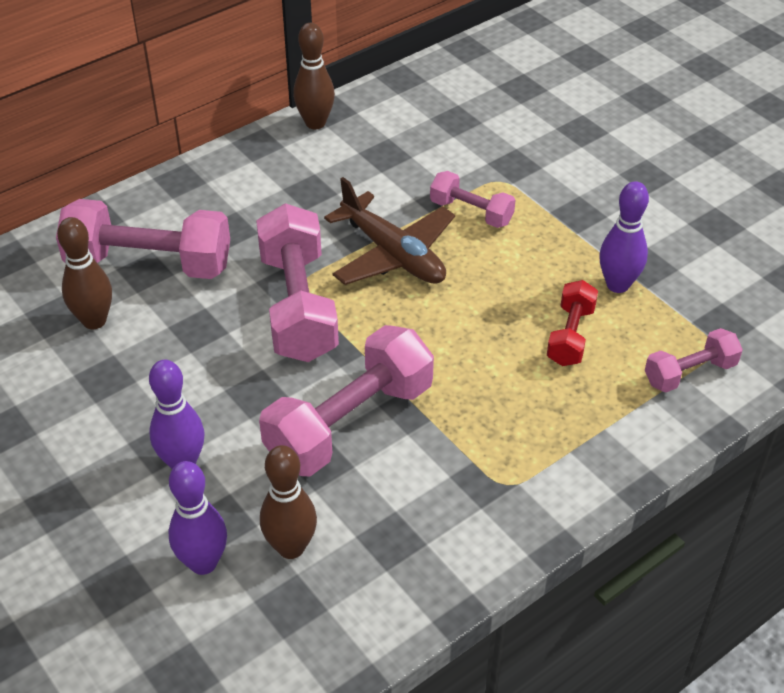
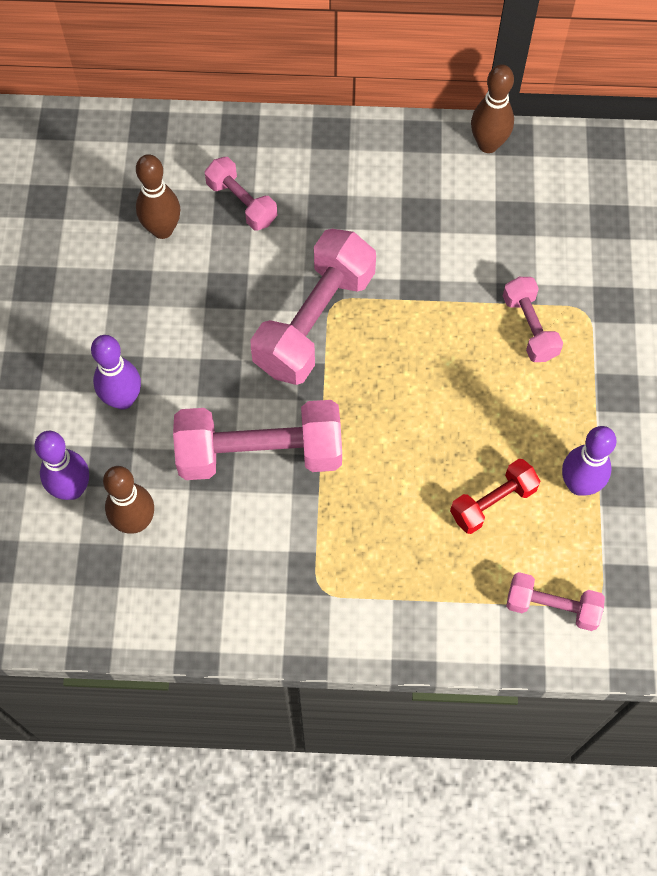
camera: 40 degrees right, 20 degrees up
(149, 264) = (242, 203): pink dumbbell -> pink dumbbell, size x0.54
(393, 254) = (428, 324): brown plane -> none

